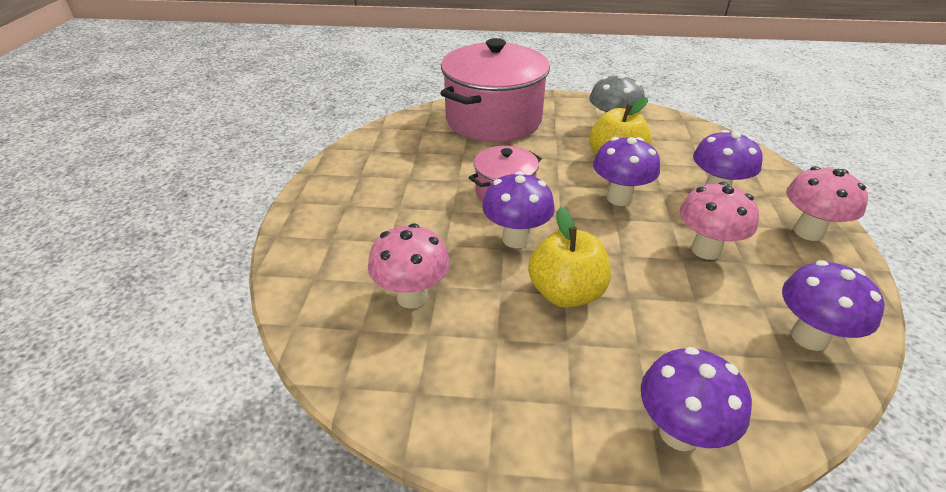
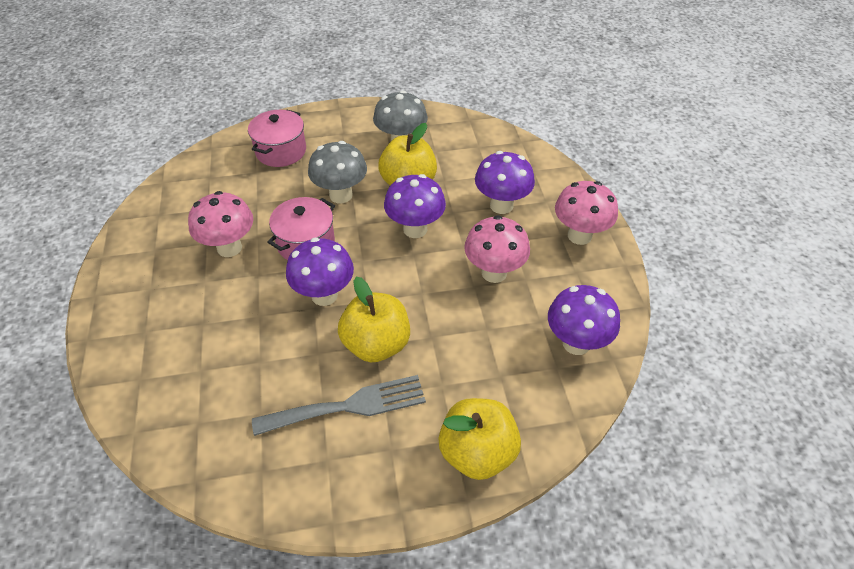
camera: 15 degrees left, 10 degrees up
(412, 296) = (238, 378): pink mushroom -> pink mushroom (229, 248)
(493, 120) = (281, 151): pink pot -> pink pot, size x0.51
(526, 347) = (349, 406): none -> grey fork
(545, 160) = (341, 195): none -> grey mushroom
(679, 432) = (477, 453): purple mushroom -> yellow apple

